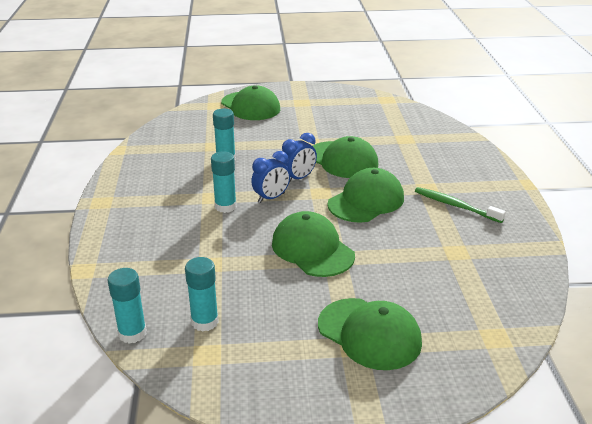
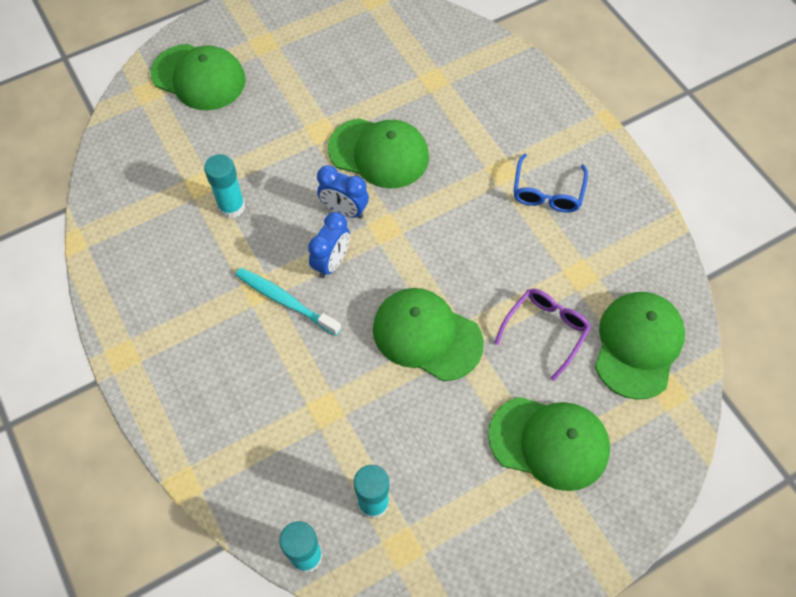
camera: 25 degrees left, 30 degrees up
(225, 206) = (285, 301): turquoise glue stick -> turquoise toothbrush
(298, 178) = (344, 211): blue clock -> blue clock turned 90 degrees clockwise
(366, 201) = (445, 223): green cap -> green cap (638, 345)
(408, 272) = (545, 330): none -> purple glasses
(455, 206) = (547, 192): green toothbrush -> blue glasses

